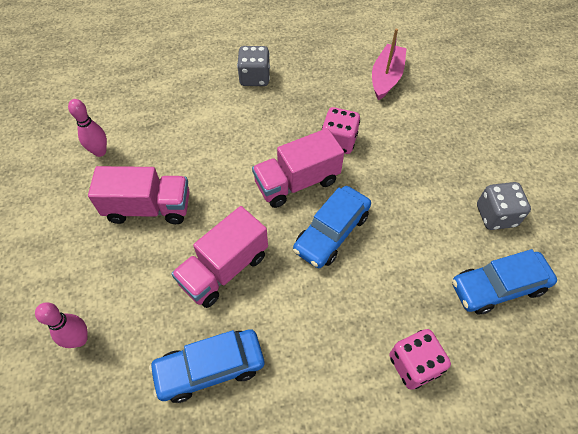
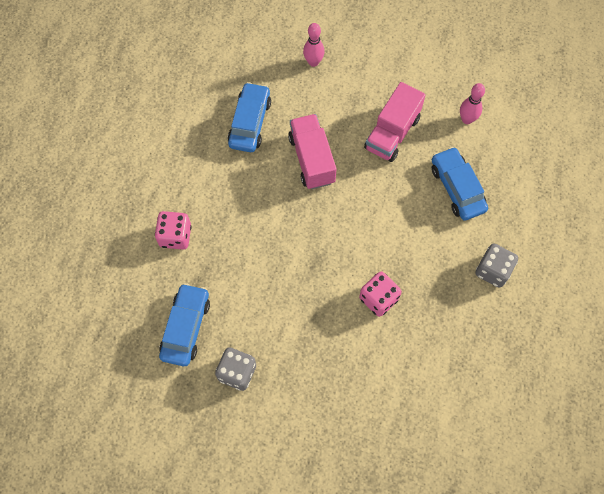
camera: 120 degrees right, 10 degrees up
(297, 182) = (356, 243): pink truck -> none
(331, 232) = (297, 243): blue car -> blue car (457, 188)
(386, 78) = (431, 389): pink boat -> none

